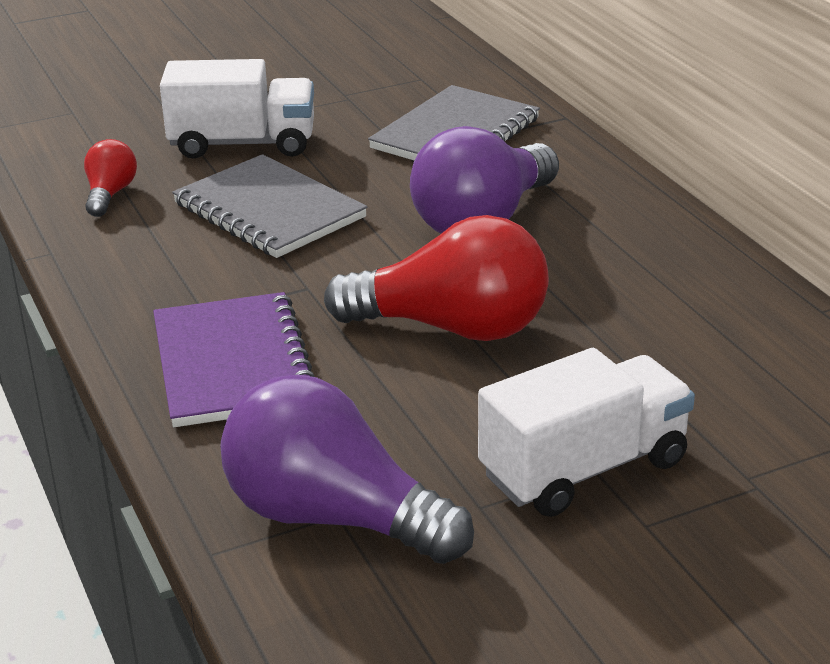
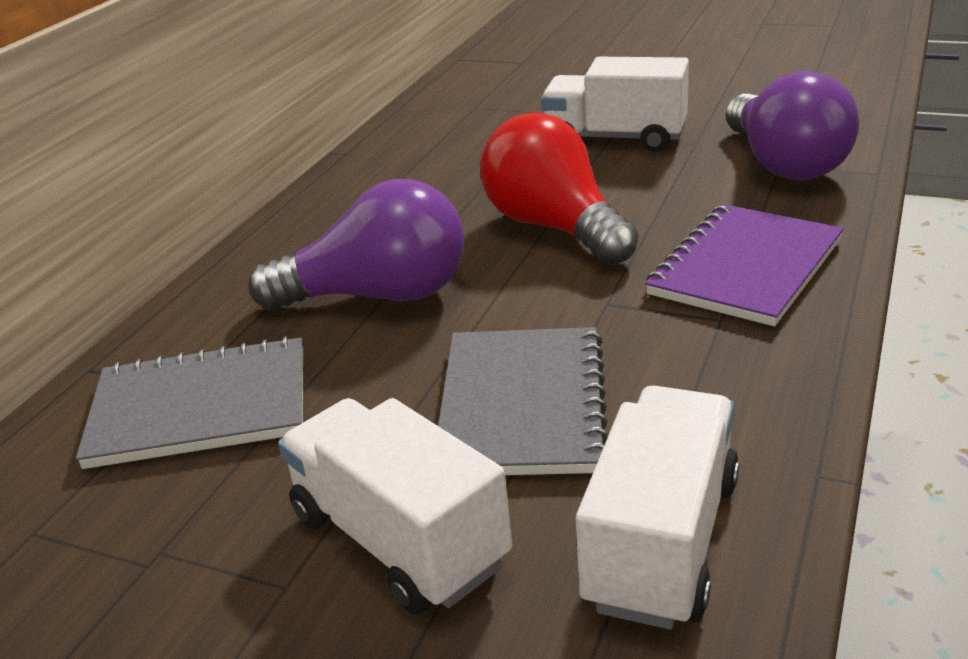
camera: 130 degrees left, 0 degrees up
(110, 194) = (662, 542): red light bulb -> white truck

